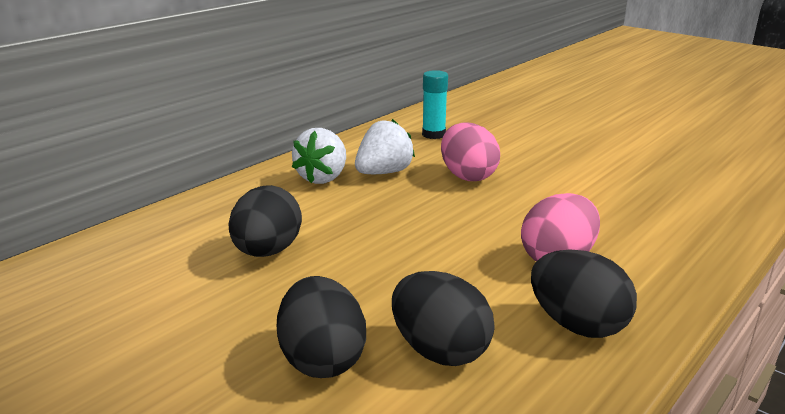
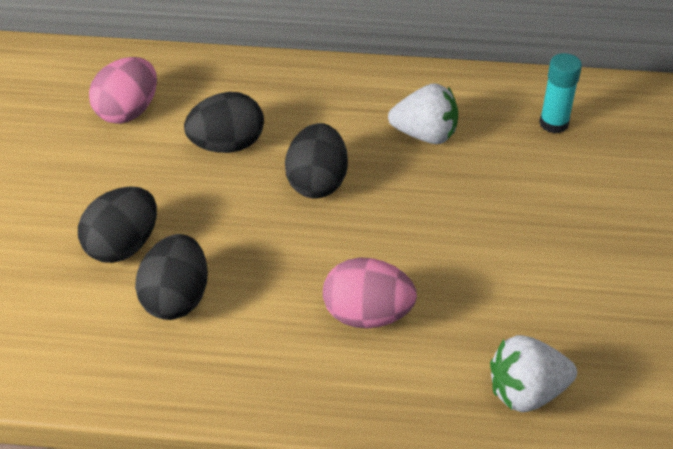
camera: 55 degrees right, 20 degrees up
(323, 178) = (375, 105): white strawberry -> white strawberry (526, 392)
(467, 176) = (477, 191): pink egg -> pink egg (128, 112)
(577, 325) = (270, 363): black egg -> black egg (317, 183)

